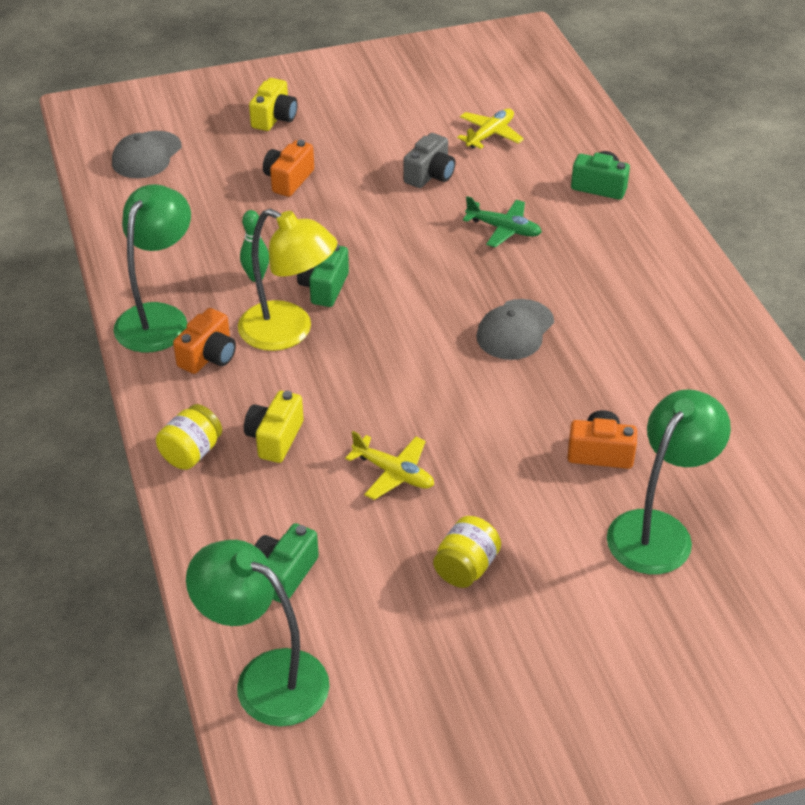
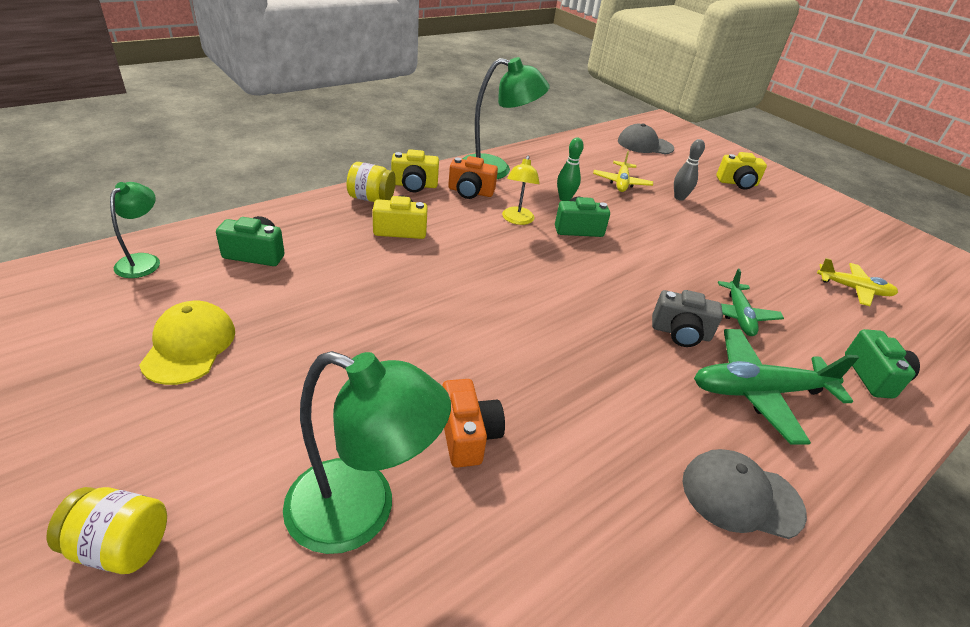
camera: 65 degrees right, 5 degrees down
(171, 405) = (414, 185): none -> yellow camera
(265, 678) = (143, 261): green lamp -> green lamp, size x0.55
(288, 180) = (679, 197): orange camera -> grey bowling pin
(288, 332) = (517, 220): yellow lamp -> yellow lamp, size x0.55
(393, 473) = (384, 293): yellow plane -> yellow plane (621, 182)
(430, 175) = (760, 262): grey camera -> grey camera (680, 333)
(435, 633) = (189, 345): none -> yellow cap
(466, 567) = (275, 354): yellow jar -> yellow jar (121, 546)
(515, 330) = (608, 342): grey cap -> grey cap (741, 496)
(598, 262) = (759, 392): none -> green plane

